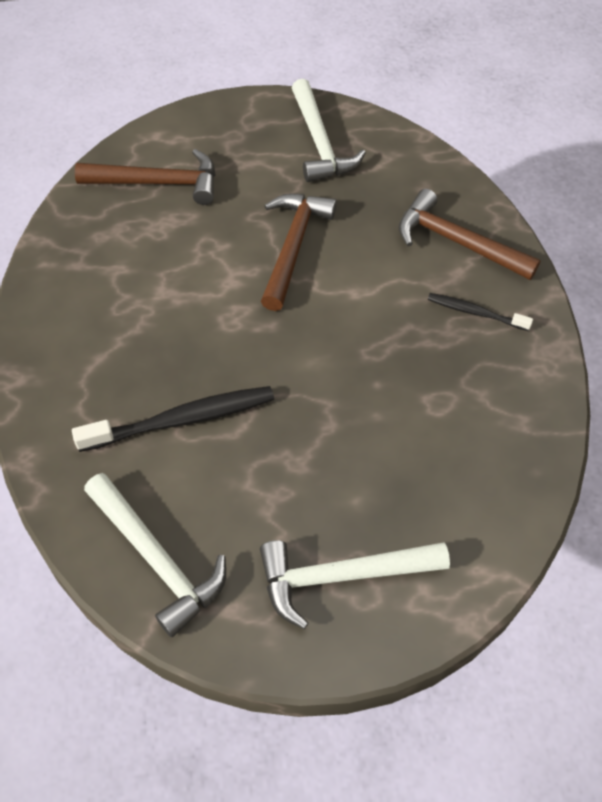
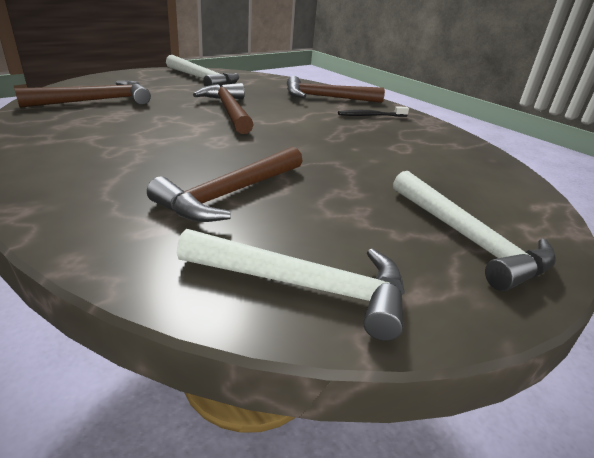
camera: 35 degrees left, 25 degrees down
(182, 420) = (230, 194): black toothbrush -> brown hammer
(341, 576) = (467, 239): white hammer -> white hammer turned 75 degrees counterclockwise

